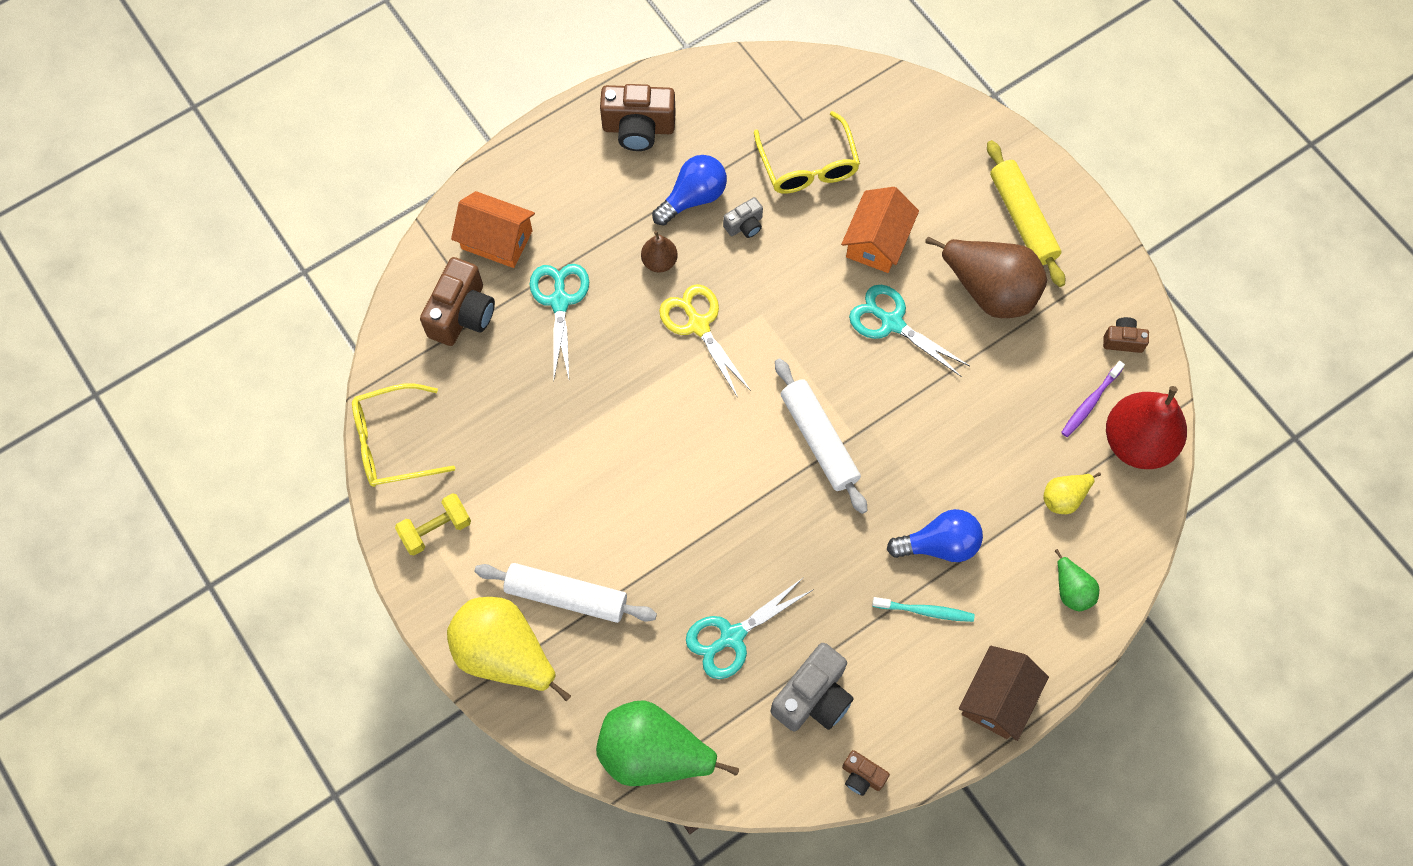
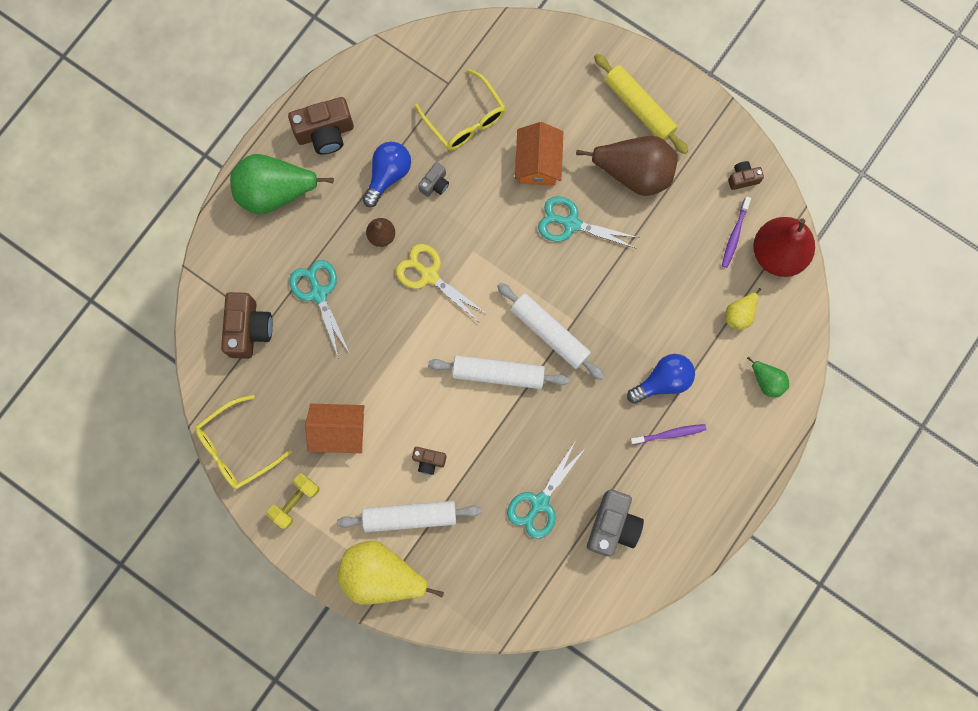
camera: 20 degrees left, 10 degrees up
(497, 240) = (251, 261): orange house -> orange house (339, 431)
(653, 753) = (515, 607): green pear -> green pear (275, 192)
(738, 466) = (498, 374): none -> white rolling pin
(862, 776) = (666, 569): brown camera -> brown camera (429, 461)
(924, 611) = (669, 434): turquoise toothbrush -> purple toothbrush
(997, 698) = (741, 479): brown house -> none

